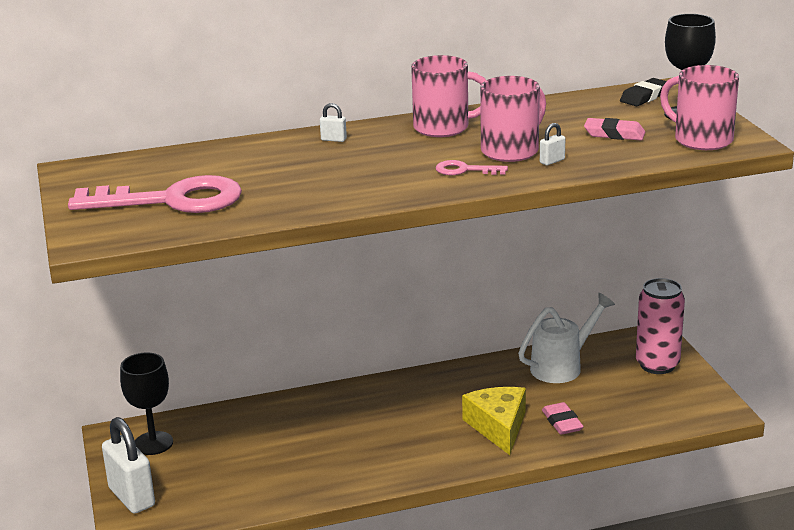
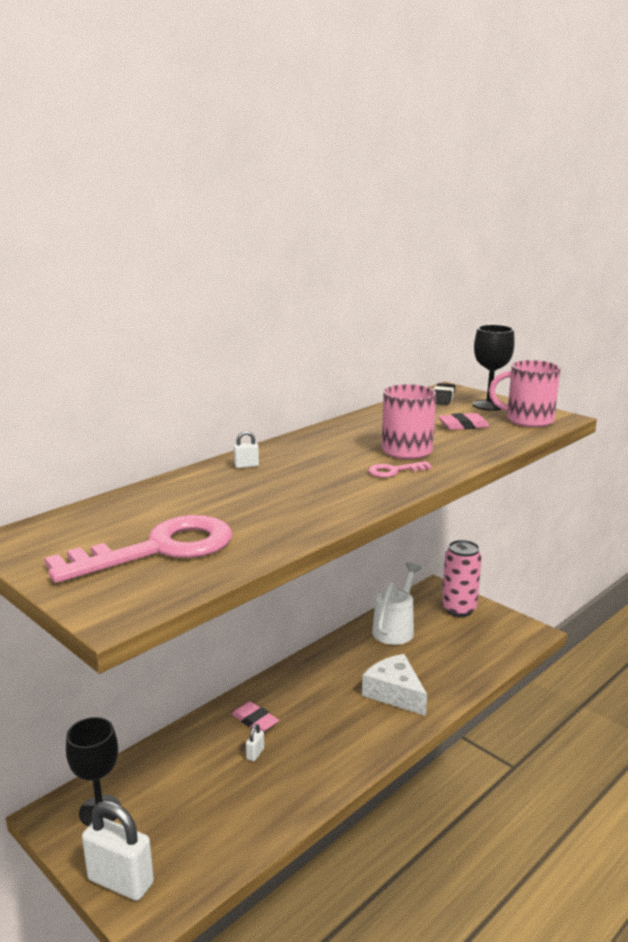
camera: 30 degrees left, 5 degrees down
(443, 128) = (327, 441): pink mug -> none
(498, 427) = (395, 693): yellow cheese -> white cheese
(552, 161) = (450, 452): white padlock -> white padlock (255, 754)
(562, 422) = (437, 675): pink eraser -> pink eraser (255, 721)

